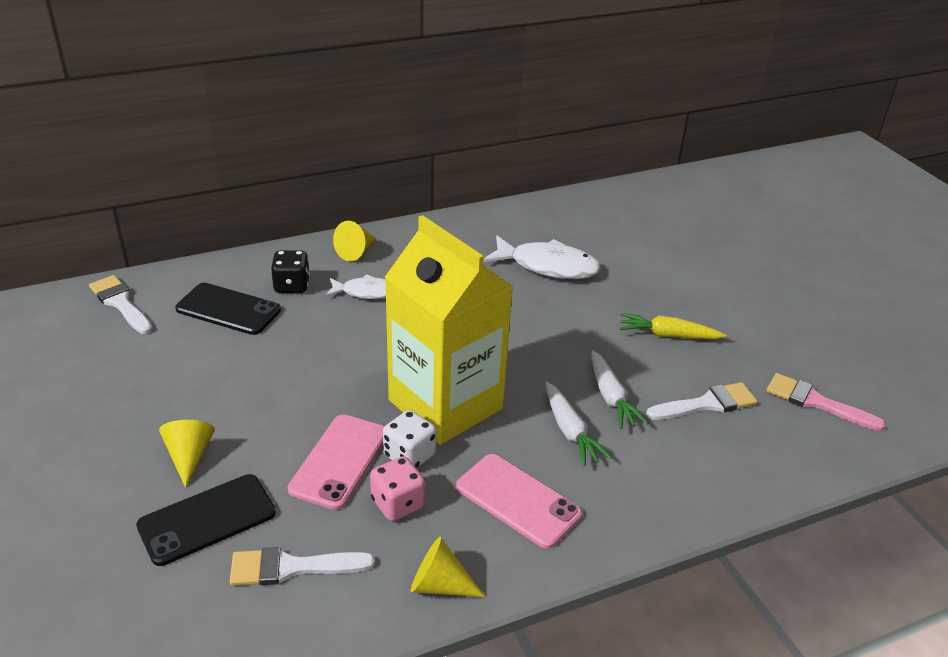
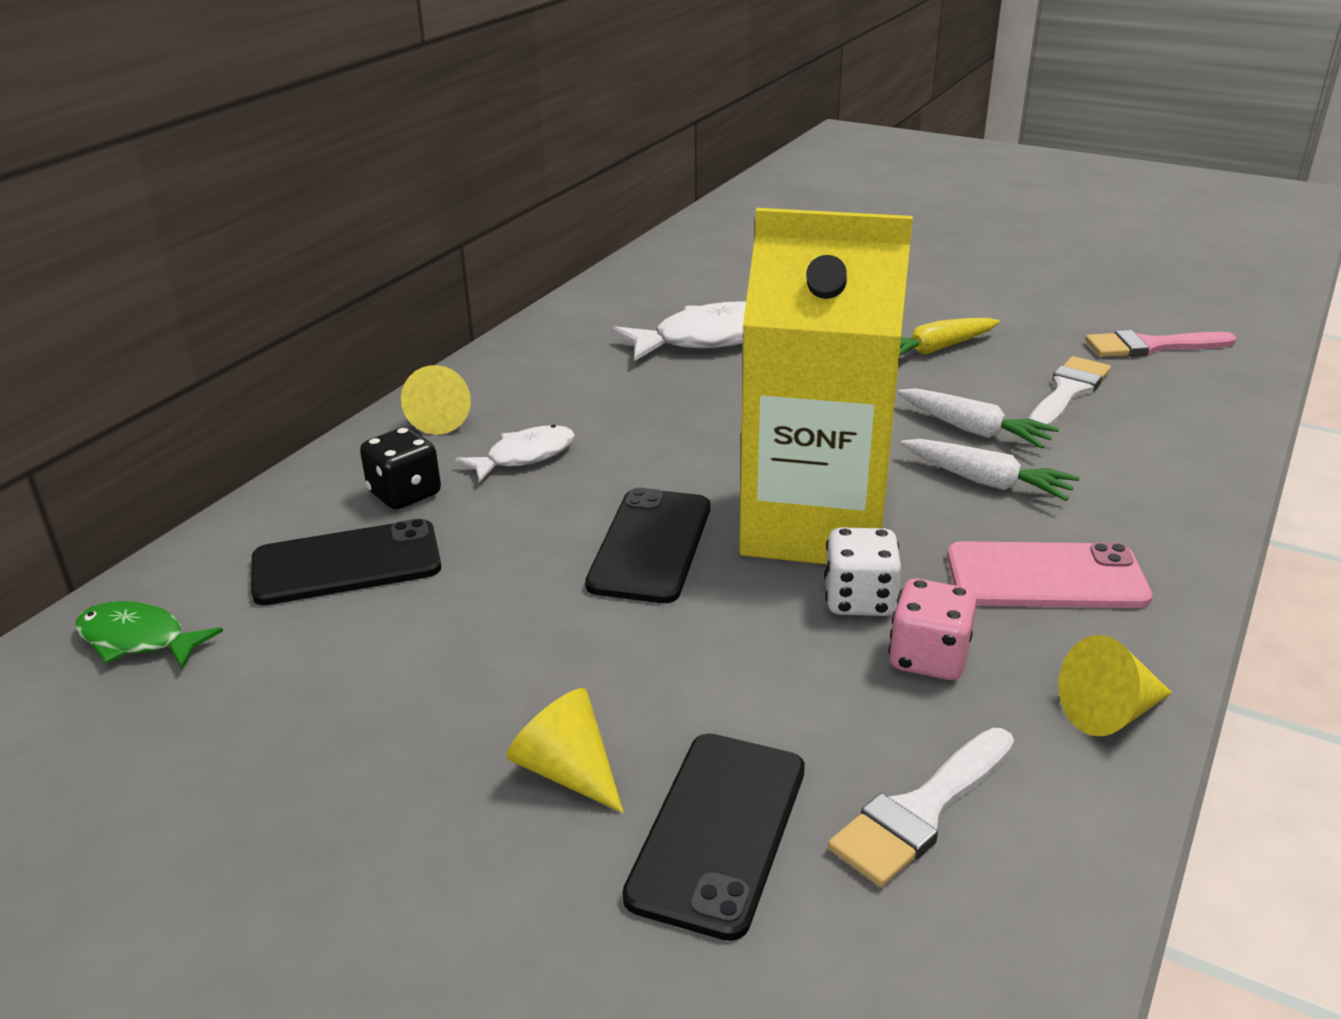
camera: 35 degrees left, 5 degrees down
(120, 303) = (138, 639): white brush -> green fish
(339, 461) = (785, 654): pink phone -> none
(357, 371) = (650, 545): none -> black phone

